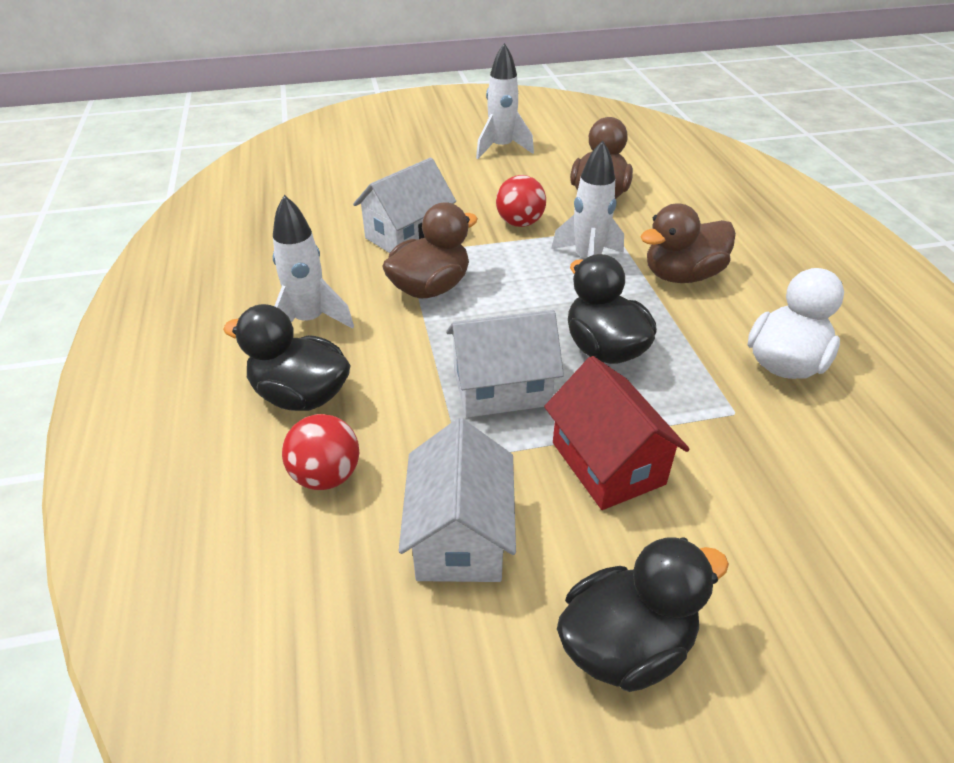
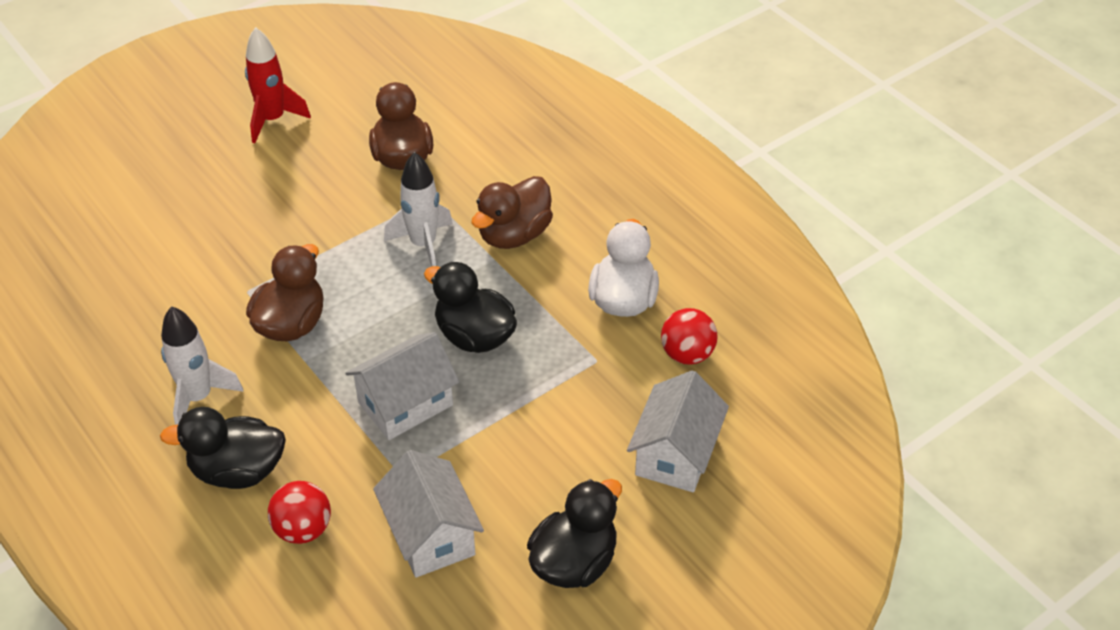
camera: 25 degrees left, 5 degrees up
(407, 235) = (235, 270): white house -> white house (676, 454)
(501, 148) = (273, 120): white rocket -> red rocket
(520, 223) = (339, 218): red ball -> red ball (687, 354)
(608, 463) = (515, 438): red house -> none

